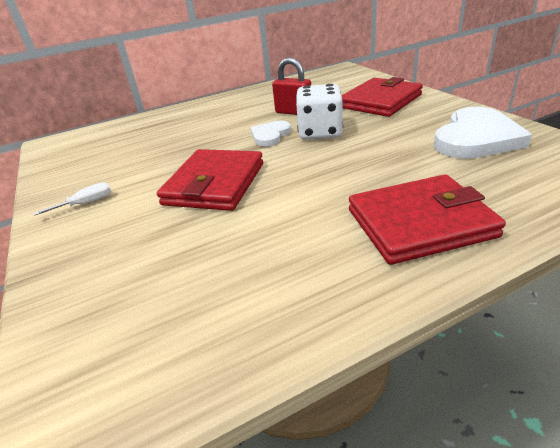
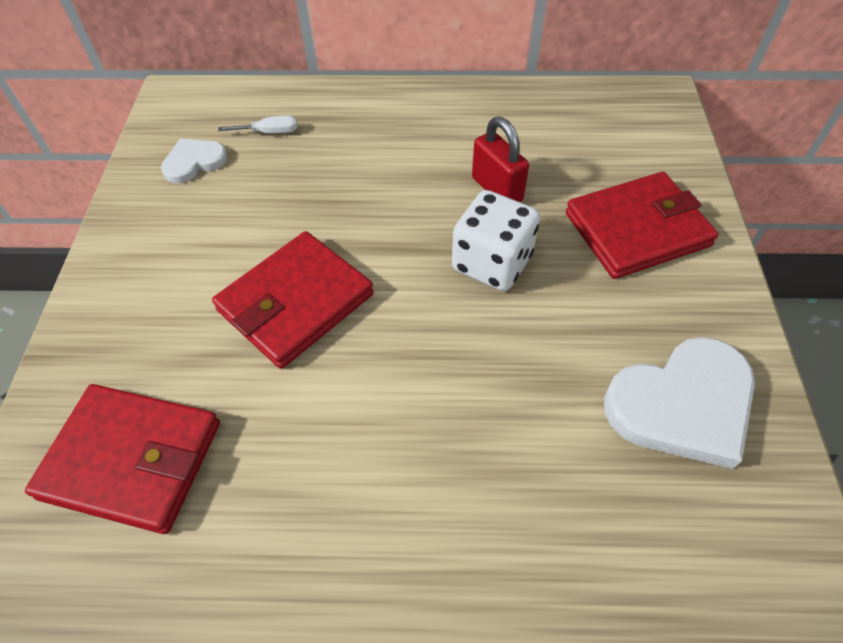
camera: 25 degrees right, 20 degrees up
(86, 203) = (150, 257): white screwdriver -> white screwdriver (270, 132)
(270, 135) = (426, 232): white heart -> white heart (194, 162)
(419, 223) = (455, 523): red wallet -> red wallet (132, 459)

